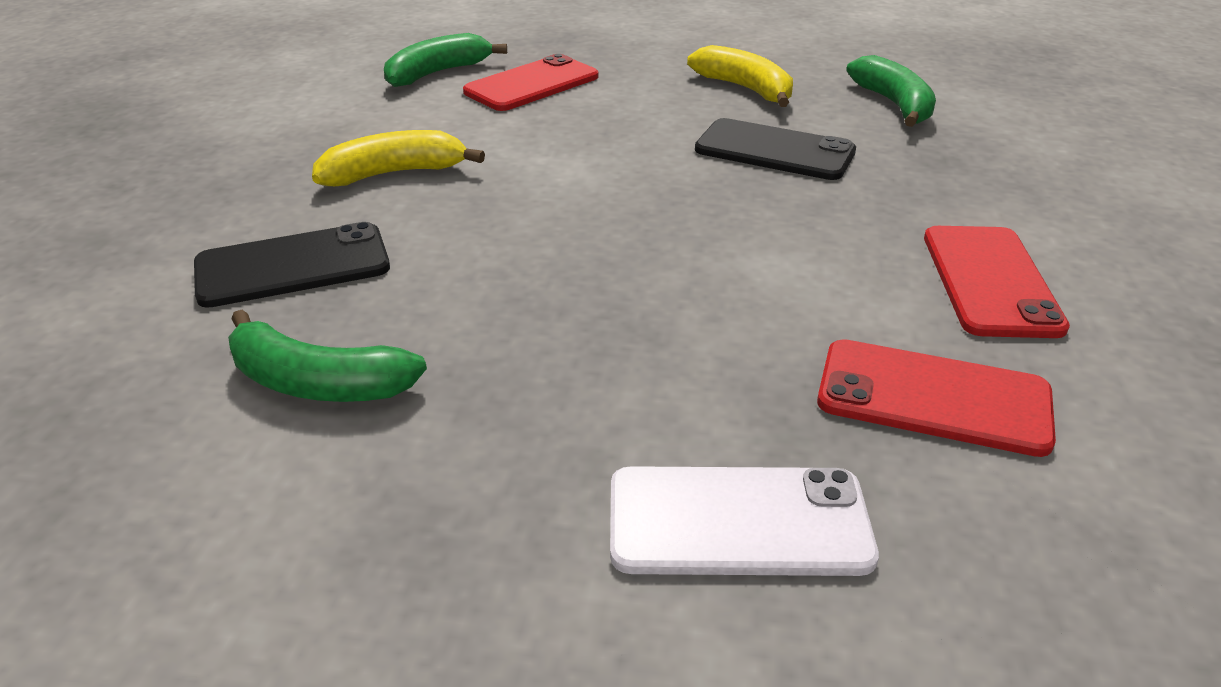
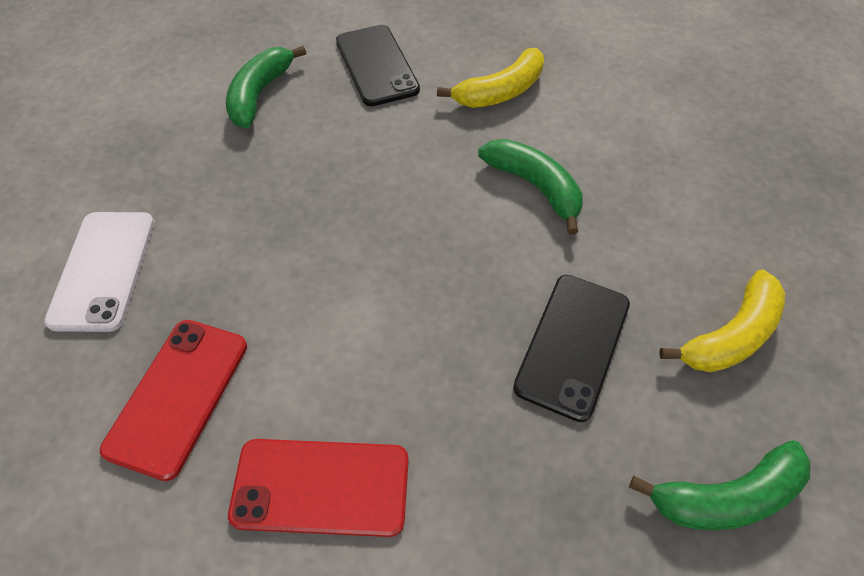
camera: 90 degrees right, 20 degrees up
(394, 173) = (500, 92): yellow banana -> yellow banana turned 75 degrees clockwise
(437, 73) = (697, 93): green banana -> green banana (535, 187)
(532, 84) = (690, 157): red phone -> none

